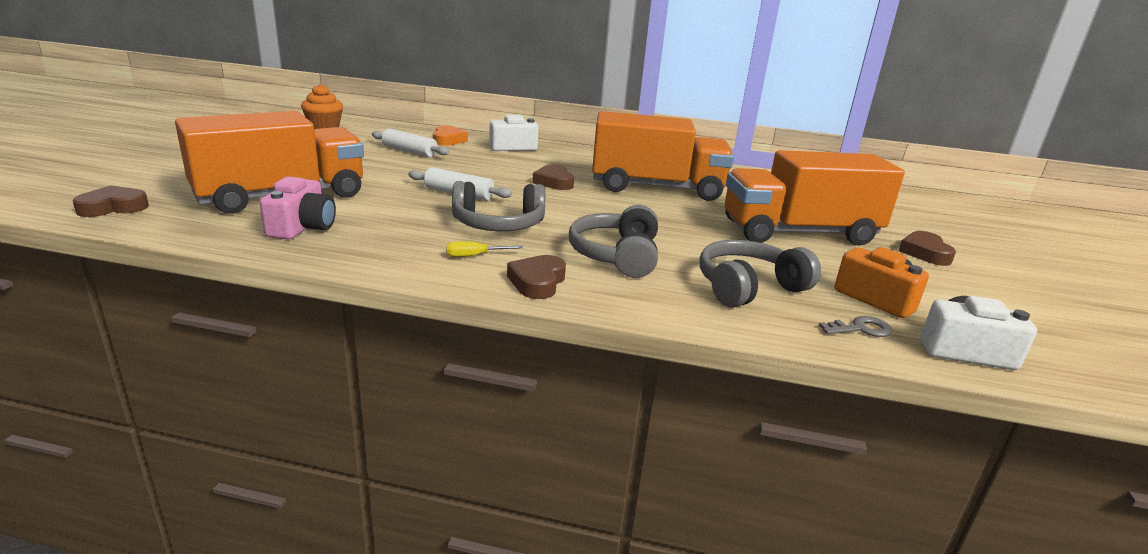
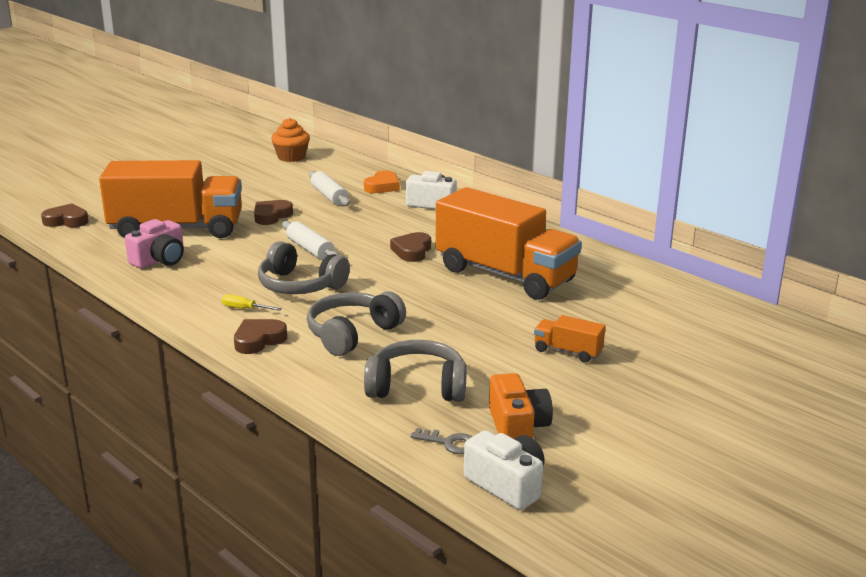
camera: 35 degrees right, 0 degrees up
(798, 233) = (567, 351): orange truck -> orange truck, size x0.41
(925, 253) = (670, 403): brown heart -> brown heart (271, 216)

